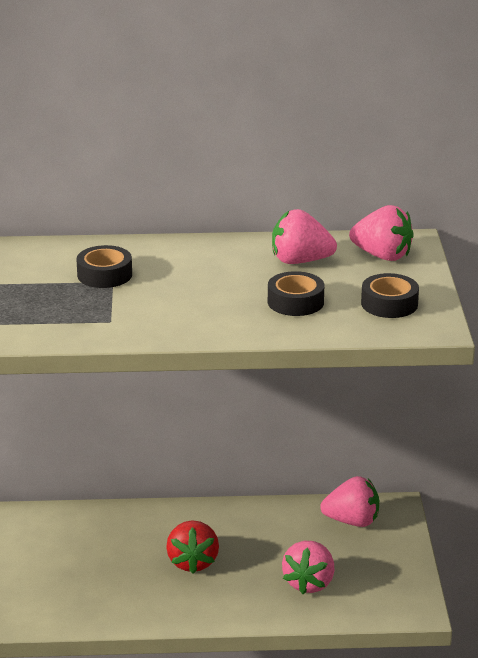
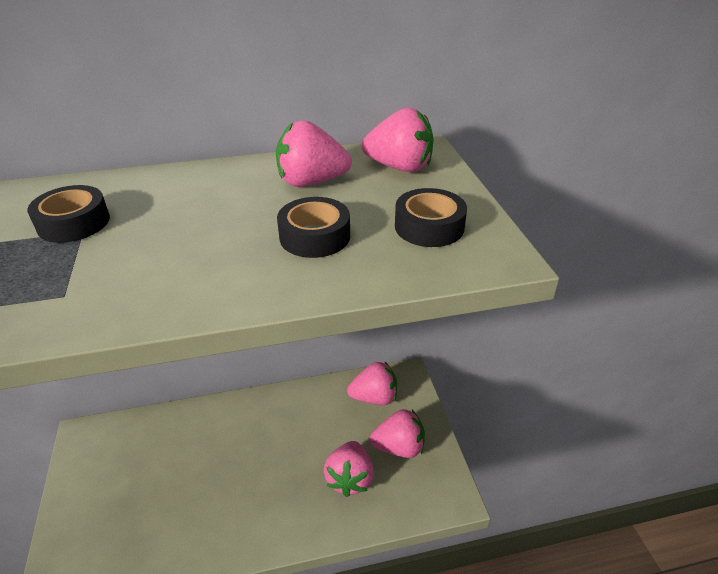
camera: 10 degrees left, 10 degrees up
(192, 562) = (240, 469): red strawberry -> none
(369, 565) = (399, 447): none -> pink strawberry

